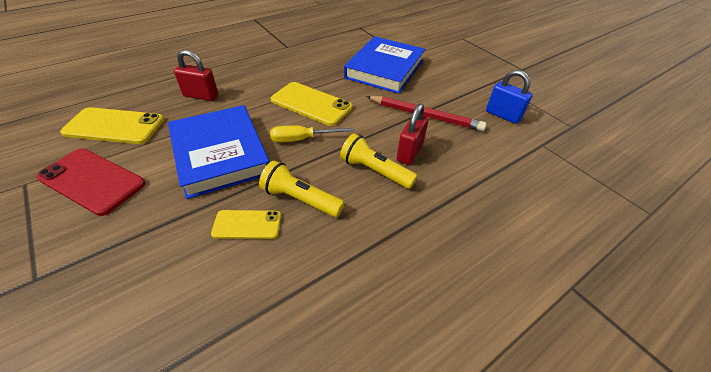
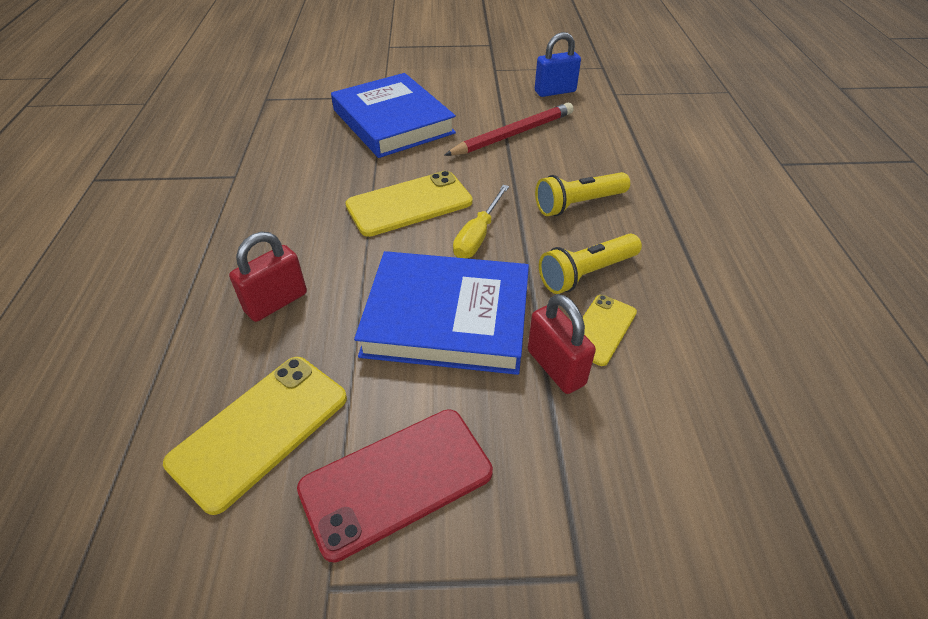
camera: 55 degrees left, 0 degrees up
(409, 152) = (566, 170): red padlock -> red padlock (555, 367)

